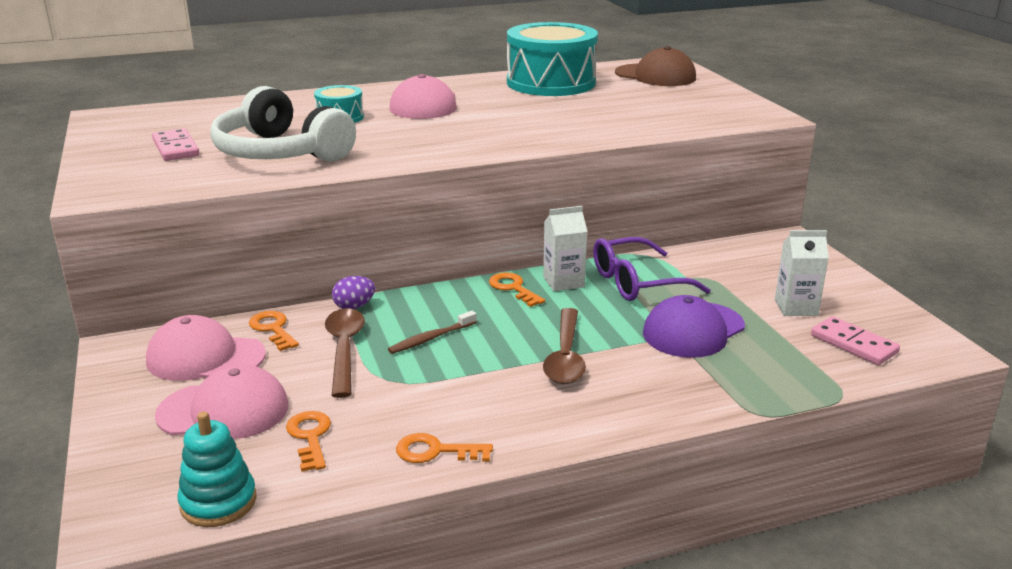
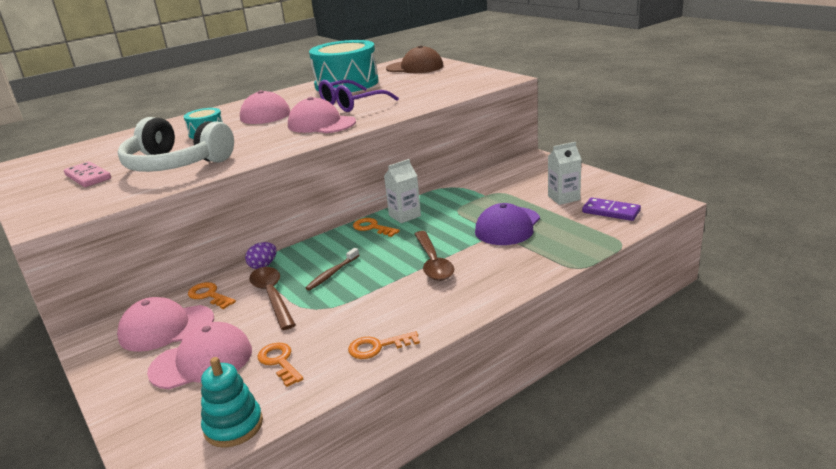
camera: 15 degrees left, 0 degrees up
(483, 134) = (321, 124): none -> pink cap
(637, 282) = (454, 205): purple glasses -> purple glasses (351, 104)
(853, 344) = (611, 212): pink domino -> purple domino

